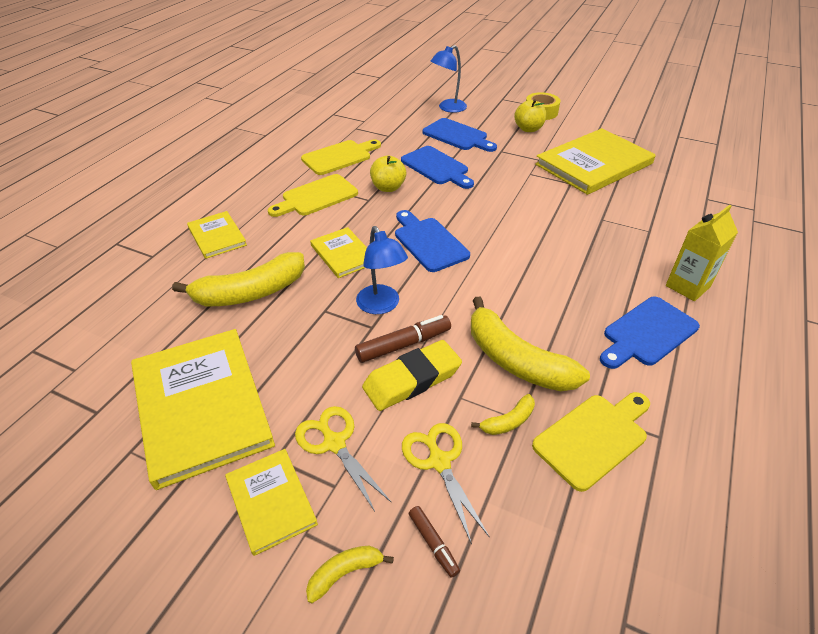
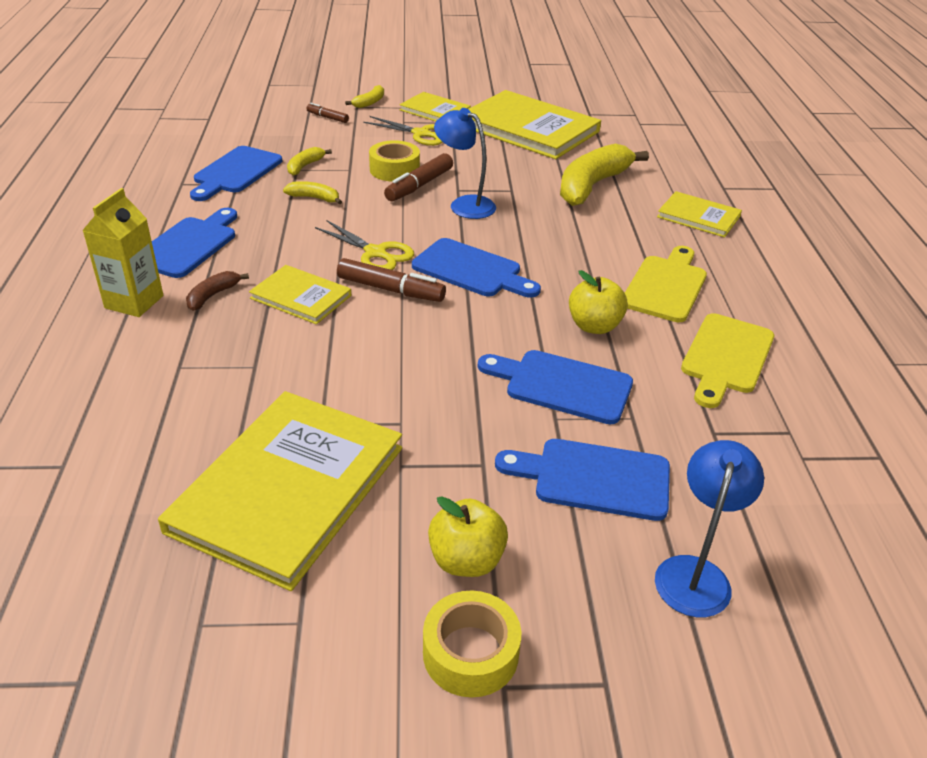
camera: 150 degrees right, 5 degrees down
(343, 254) = (551, 234): yellow book -> yellow book (301, 297)
(412, 379) = (394, 170): yellow eraser -> yellow tape
(439, 461) = (344, 141): yellow scissors -> yellow scissors (376, 253)
(495, 244) = (390, 289): none -> brown marker
(516, 360) = (314, 198): yellow banana -> yellow banana, size x0.46
(593, 437) = (235, 172): yellow cutting board -> blue cutting board
(626, 275) = (212, 296): none -> brown banana

